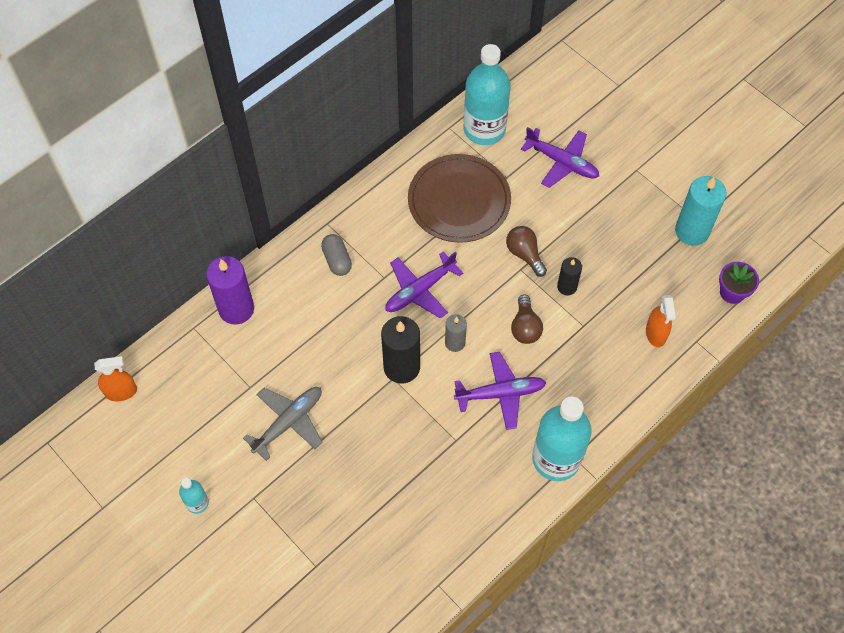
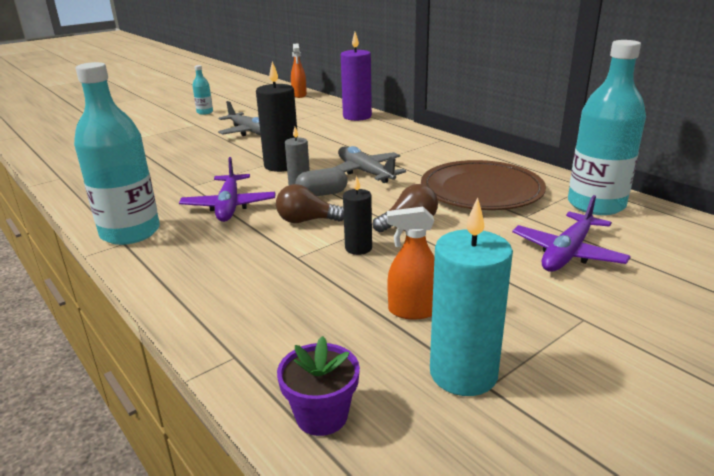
camera: 95 degrees right, 35 degrees down
(337, 260) = (401, 143): grey capsule -> grey capsule (322, 194)
(420, 290) = (365, 172): purple plane -> grey plane
(655, 333) = (264, 315): orange spray bottle -> orange spray bottle (413, 310)

